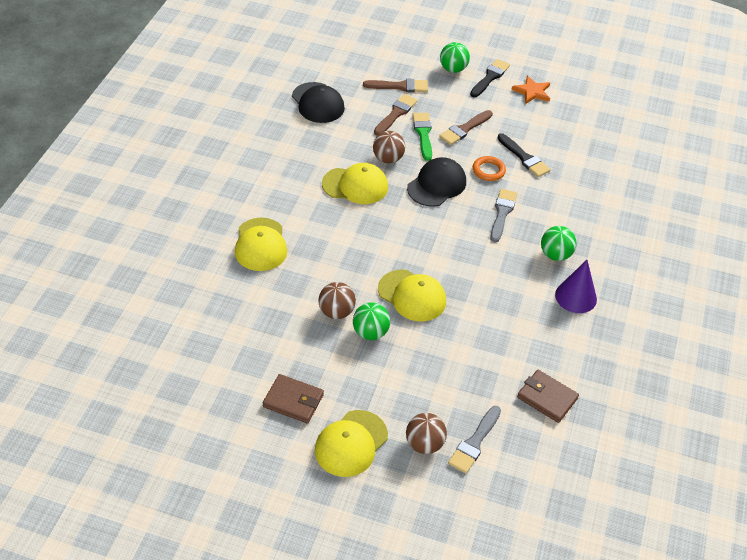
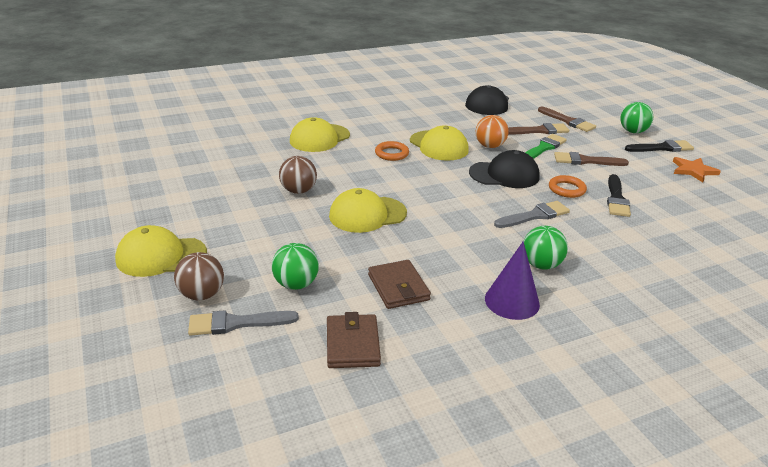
camera: 50 degrees right, 15 degrees down
(293, 401) = (179, 211): brown wallet -> brown wallet (398, 287)
(337, 221) = (391, 154): none -> orange ring
(370, 332) = (298, 213): green ball -> green ball (296, 284)
(388, 159) = (489, 146): brown ball -> orange ball
(412, 296) = (367, 214): yellow cap -> yellow cap turned 75 degrees clockwise

